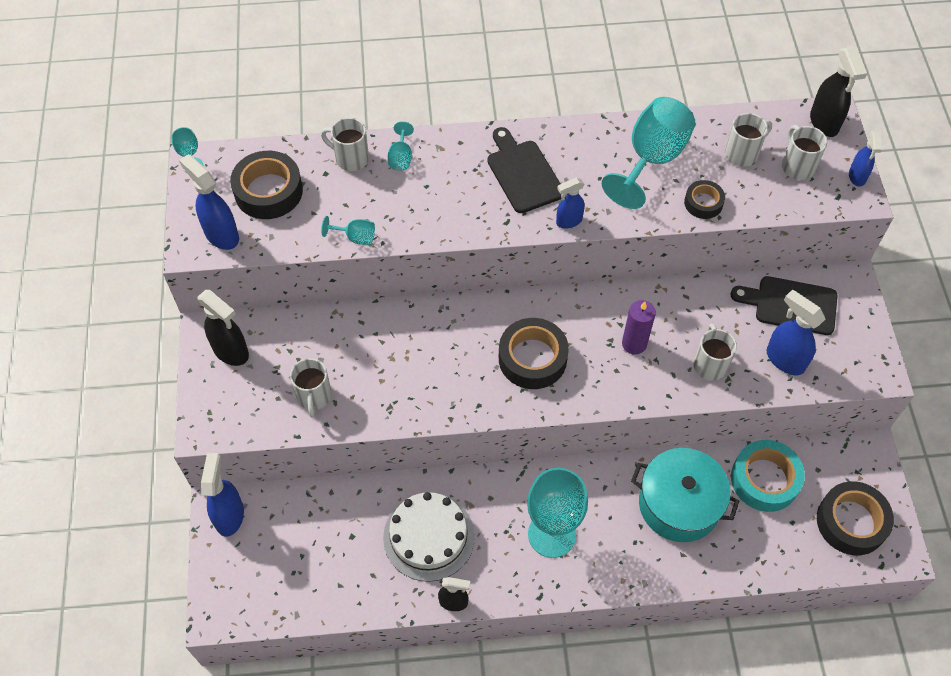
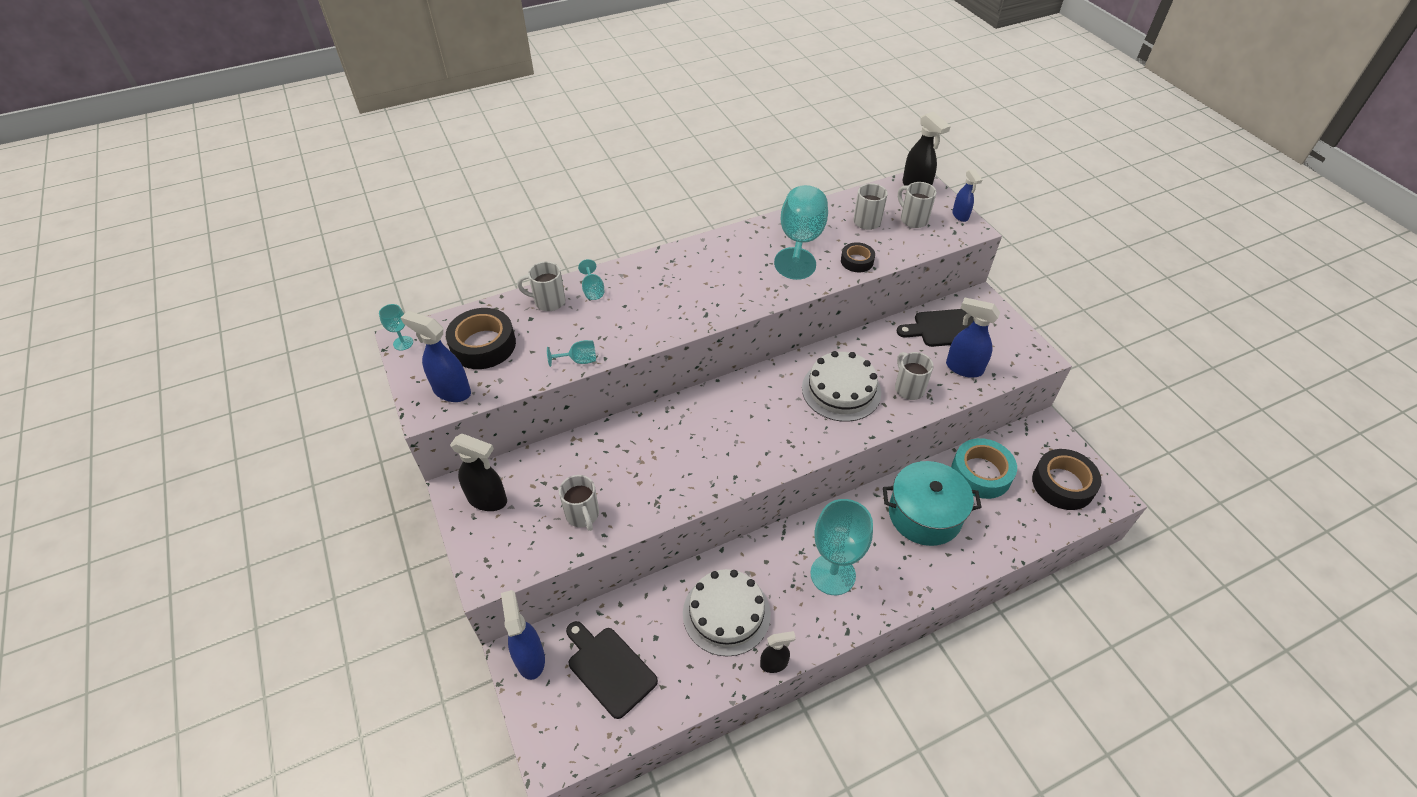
camera: 20 degrees left, 10 degrees down
(523, 173) = (702, 276): black cutting board -> black cutting board (609, 668)
(532, 358) = (763, 426): black tape -> none
(568, 221) = (757, 301): blue spray bottle -> none
(634, 344) = (841, 390): purple candle -> white cake

